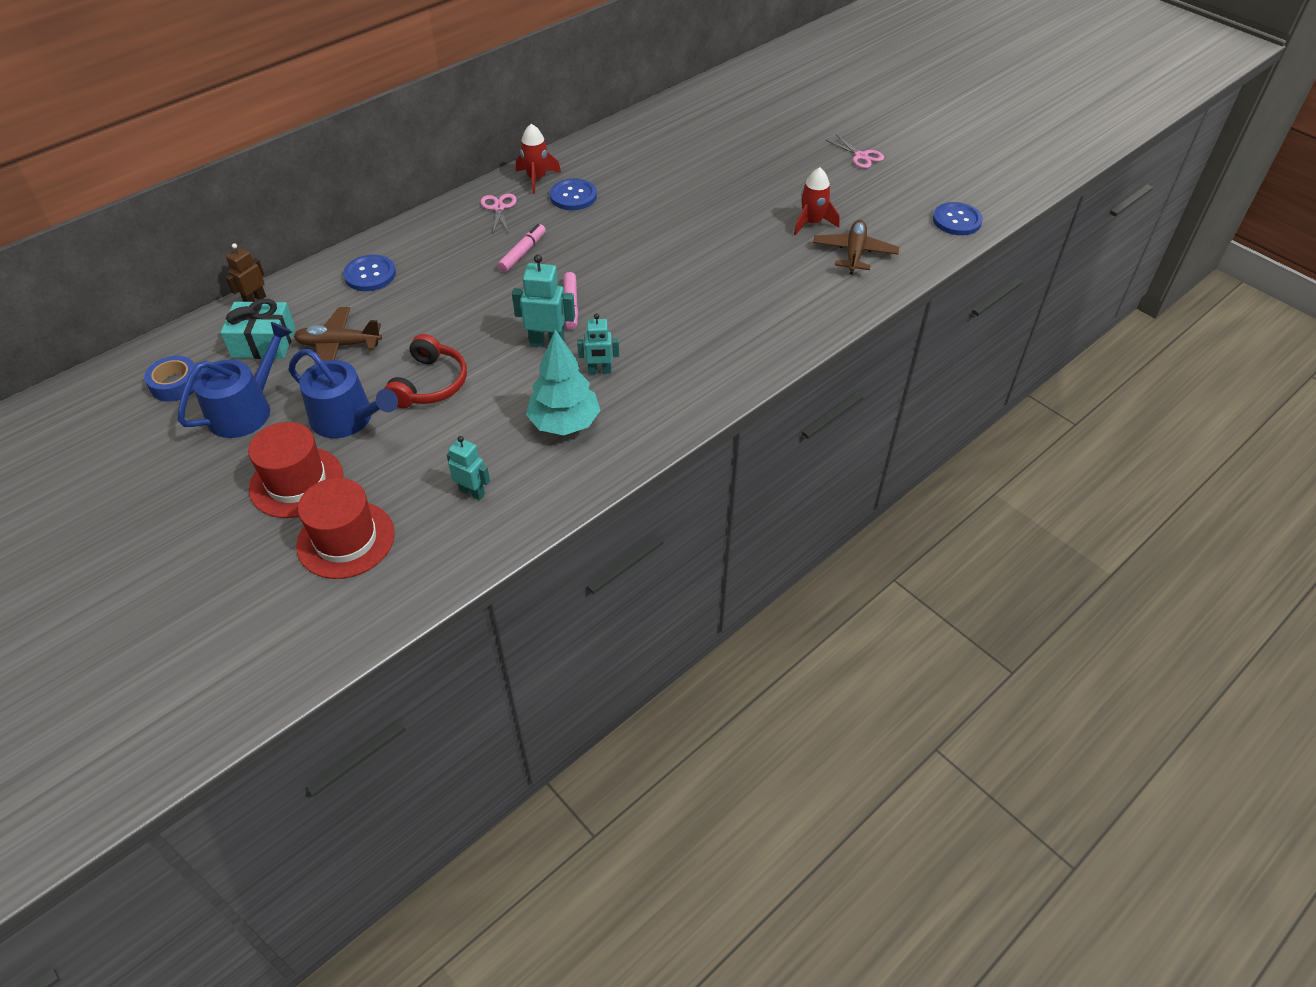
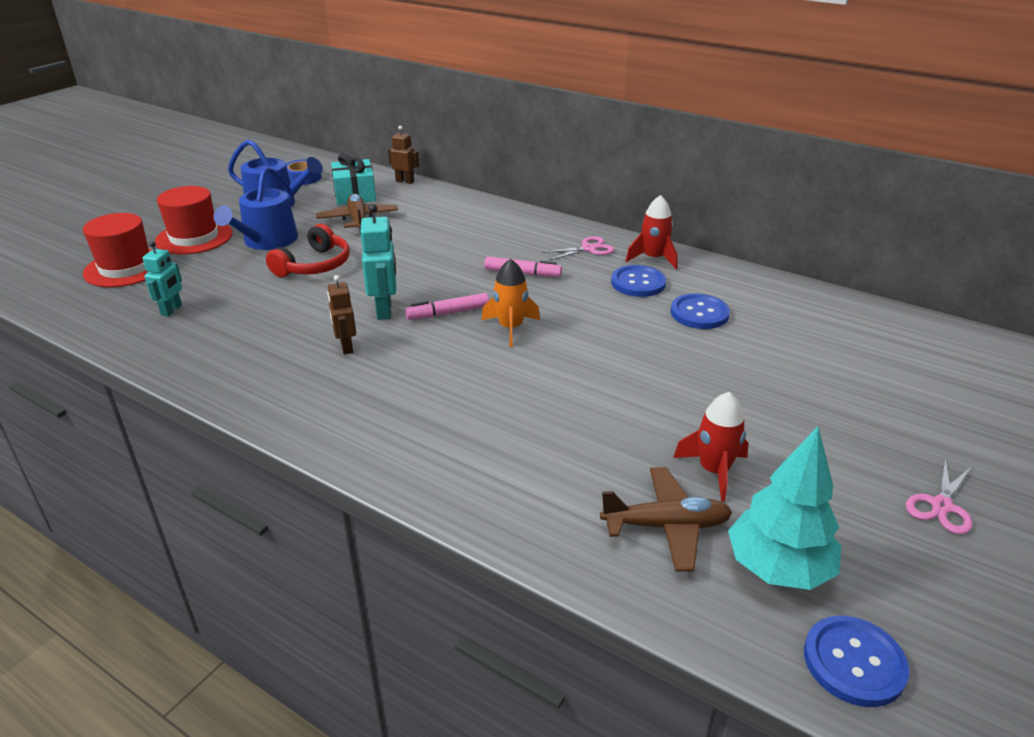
camera: 75 degrees right, 15 degrees down
(370, 275) = (455, 213): blue button -> blue button (699, 313)
(430, 384) = (314, 265): red headphones -> red headphones turned 60 degrees counterclockwise
(565, 423) = (263, 340): turquoise tree -> turquoise tree (778, 568)
(599, 371) = (346, 347): turquoise robot -> brown robot
(611, 275) = (510, 328): none -> orange rocket

